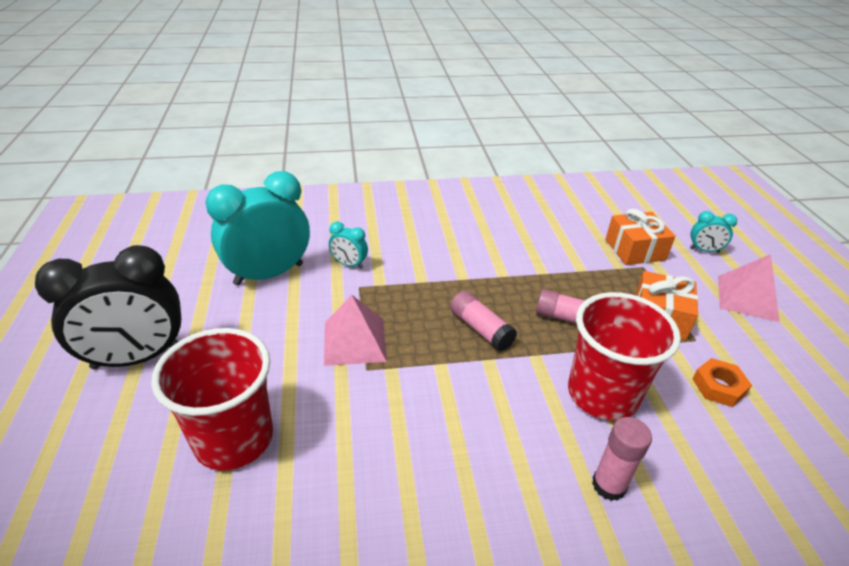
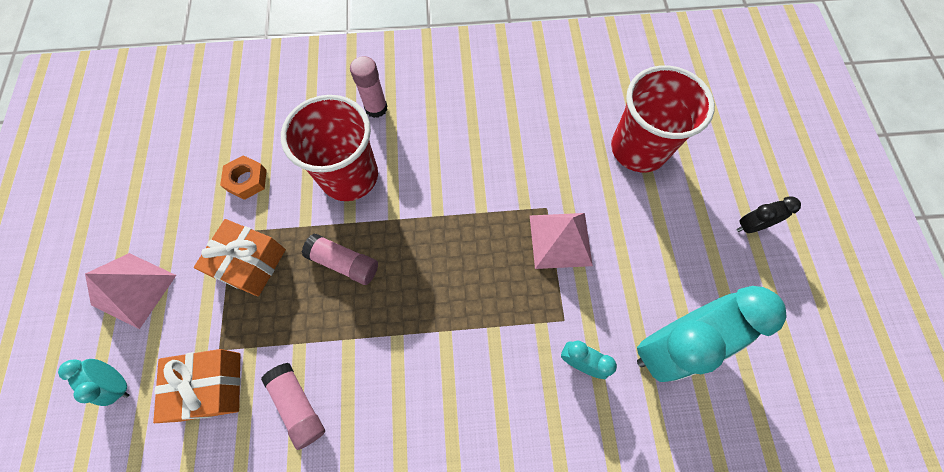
camera: 175 degrees left, 30 degrees up
(138, 358) = (750, 226): black clock -> black clock, size x0.45
(481, 329) = (438, 252): pink glue stick -> pink glue stick (298, 405)
(704, 250) = (118, 383): turquoise clock -> turquoise clock turned 150 degrees counterclockwise

